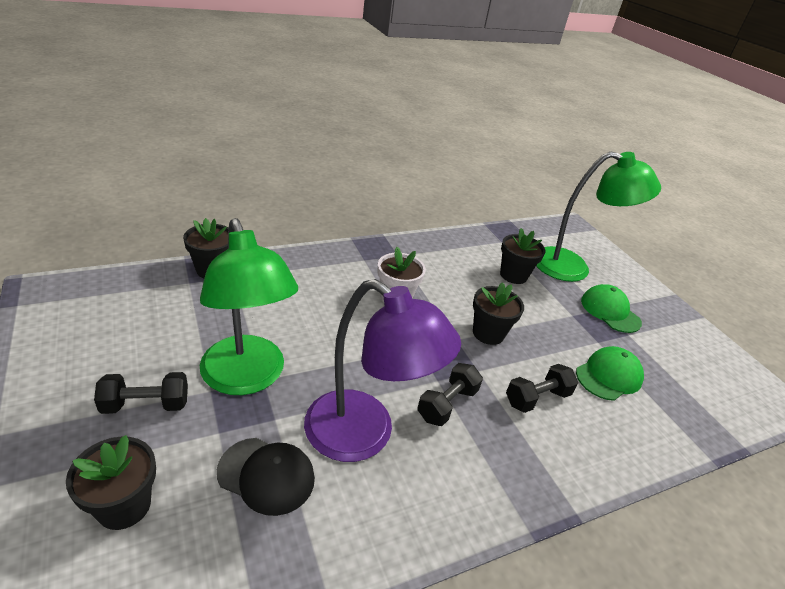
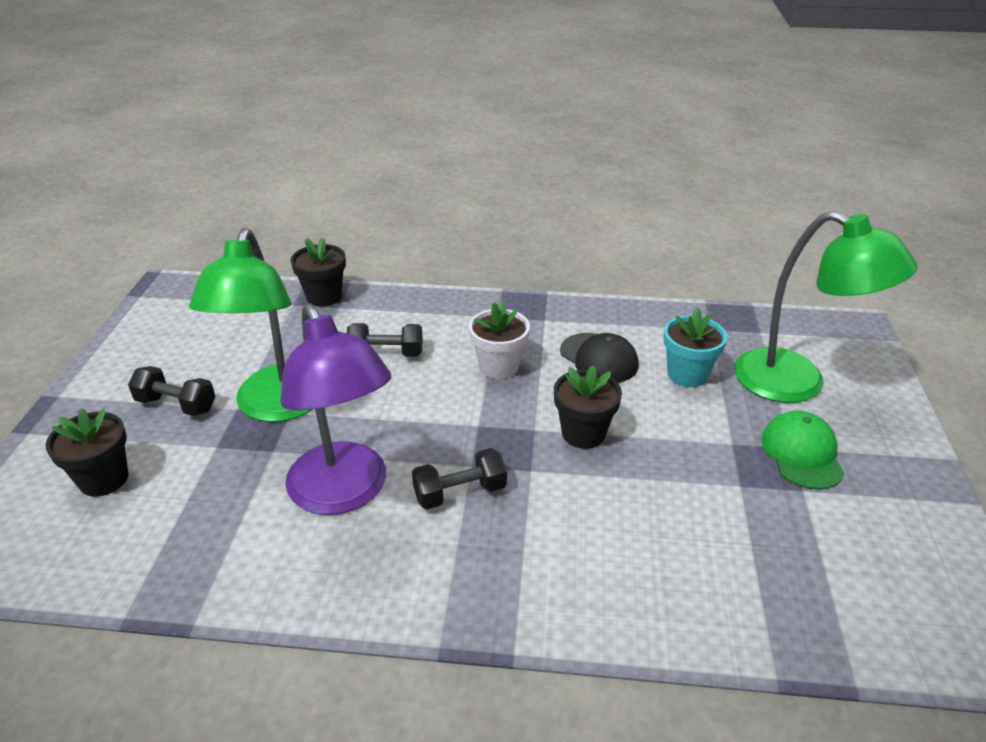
camera: 35 degrees right, 0 degrees up
(266, 475) = (227, 496): black cap -> black cap (599, 358)
(513, 275) = (687, 374): black flower pot -> turquoise flower pot
(537, 398) = (580, 522): black dumbbell -> black dumbbell (386, 354)
(608, 376) = (713, 529): green cap -> none

